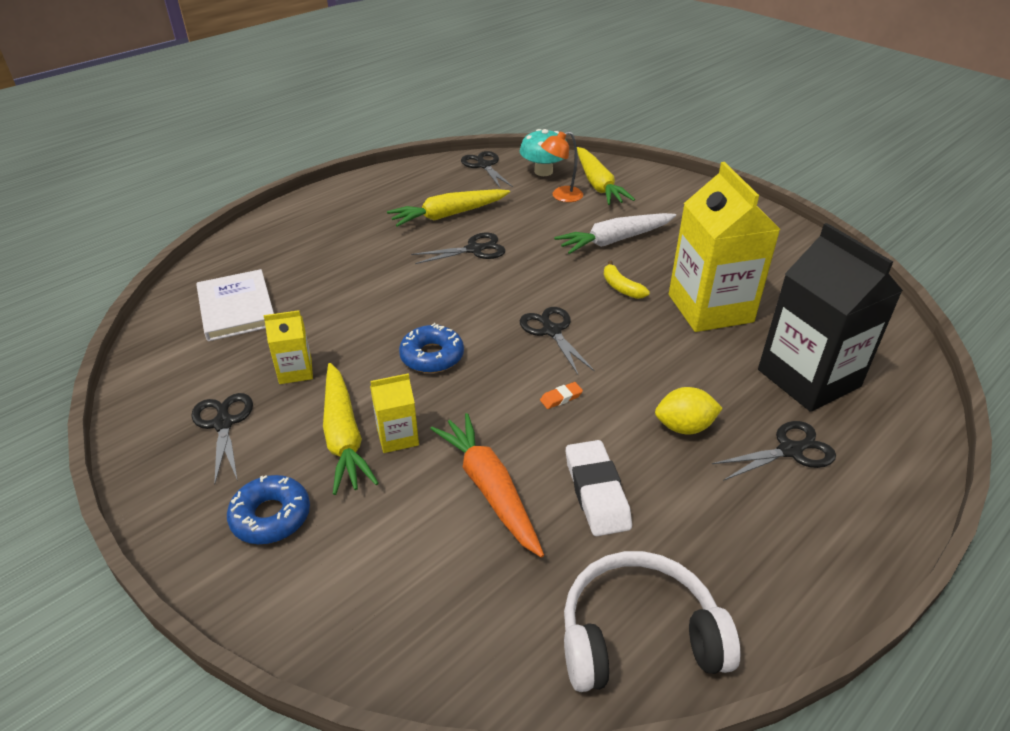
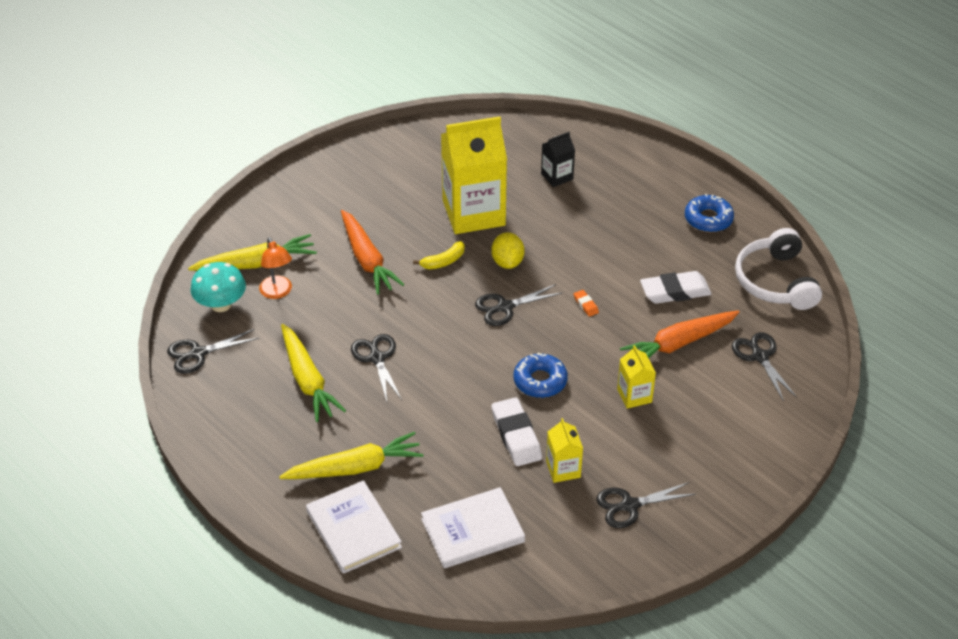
camera: 90 degrees left, 5 degrees up
(266, 243) = (353, 529): none -> white book
(271, 516) = (717, 458): blue donut -> blue donut (708, 219)
(343, 436) = (637, 427): yellow carrot -> yellow carrot (355, 468)
(353, 337) = (516, 435): none -> white eraser
(615, 240) = (367, 259): white carrot -> orange carrot
(684, 427) = (611, 244): yellow lemon -> yellow lemon (507, 262)
(791, 450) = (628, 198): black scissors -> black scissors (759, 356)
(808, 378) = (557, 176): black carton -> black carton, size x0.46

